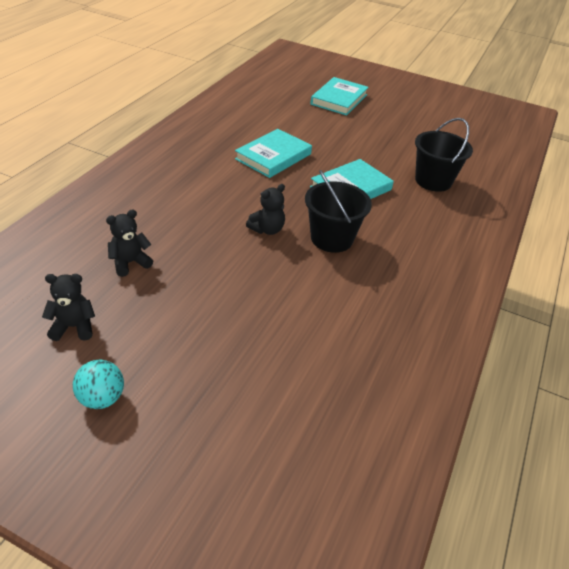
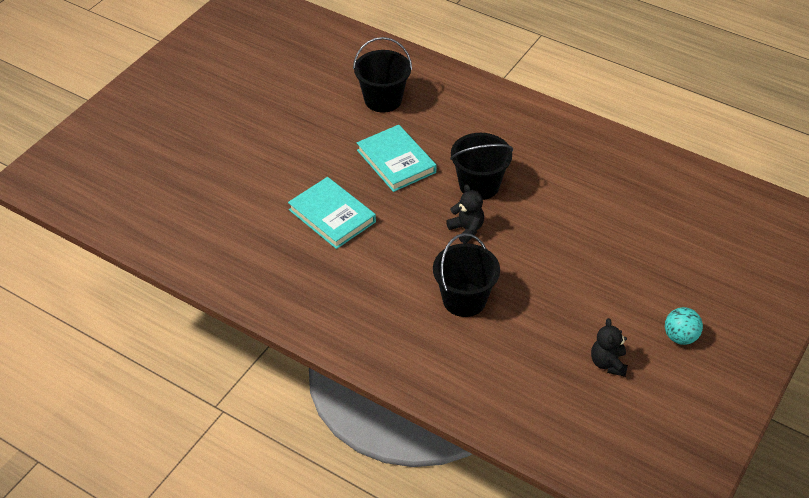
camera: 80 degrees left, 5 degrees up
(130, 263) = (521, 331): black teddy bear -> none
(174, 227) = (464, 299): none -> black bucket
(339, 99) = (197, 145): turquoise book -> none

